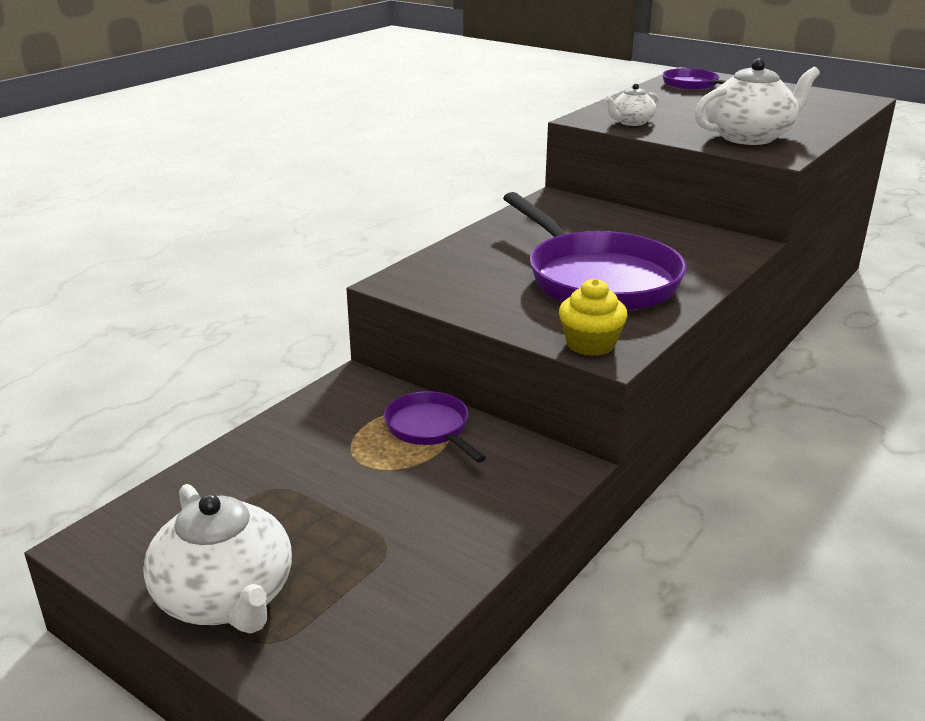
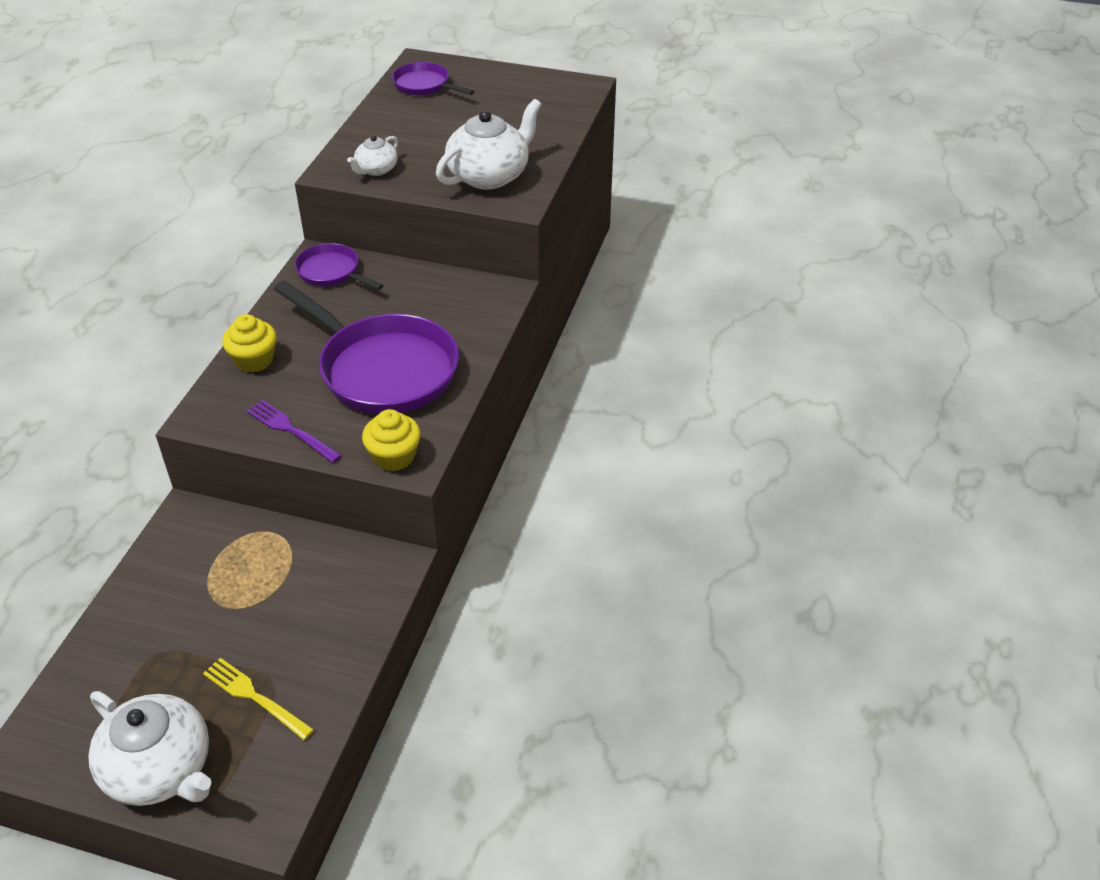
camera: 20 degrees left, 15 degrees up
(360, 553) = (253, 696): none -> yellow fork
(430, 428) = (272, 552): purple pan -> purple pan (331, 272)
(466, 253) = (254, 360): none -> yellow cupcake
(483, 305) = (290, 430): none -> purple fork

